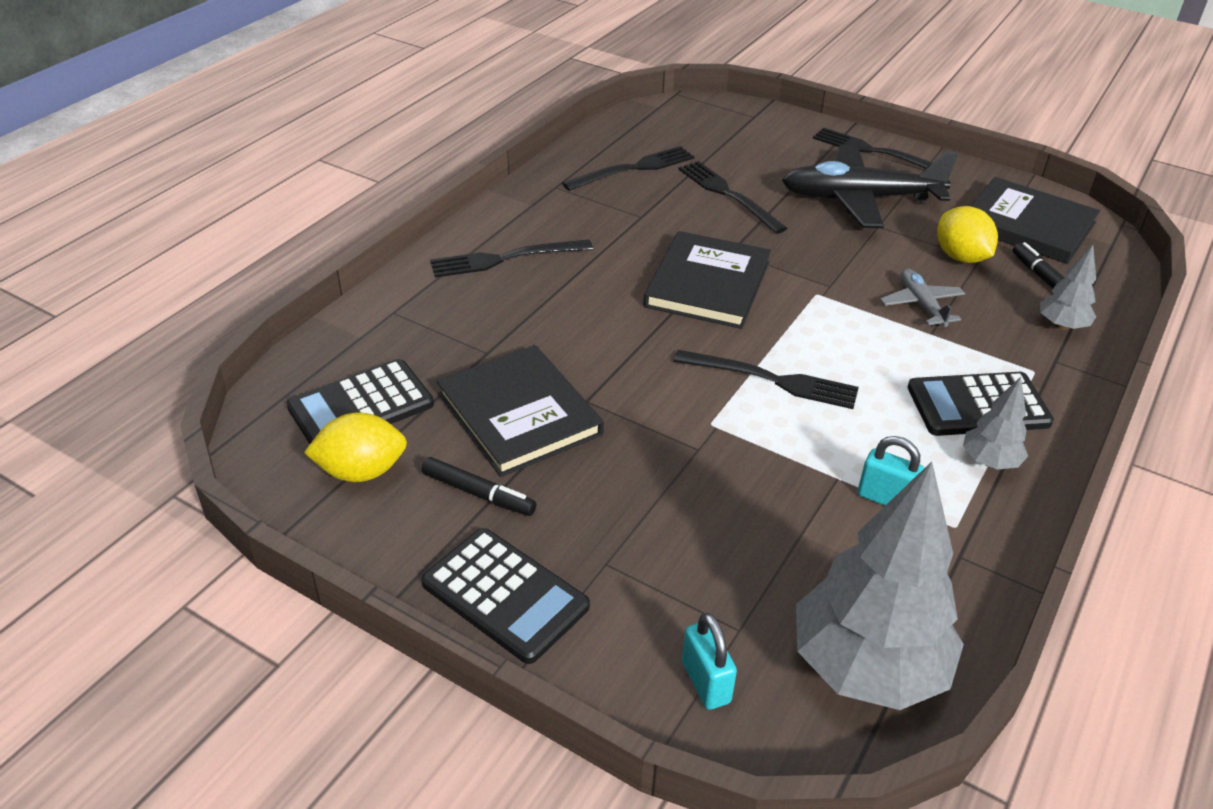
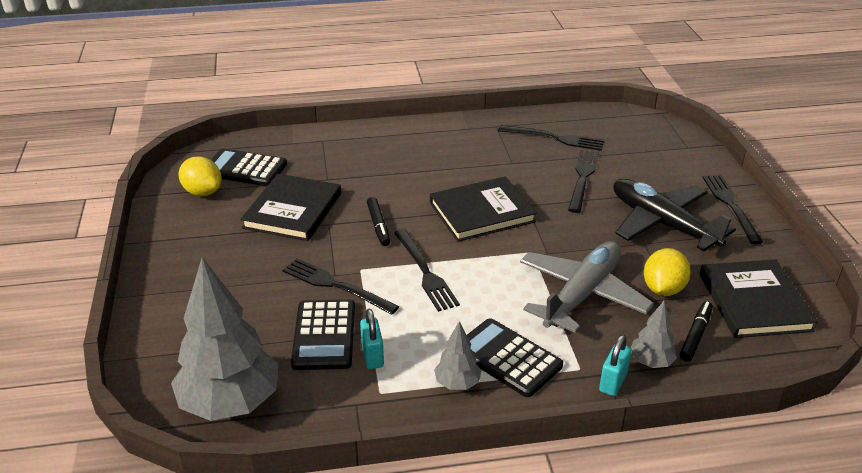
camera: 50 degrees right, 5 degrees down
(478, 494) = (223, 228): black marker -> black marker (378, 226)
(505, 259) = (408, 145): black fork -> black fork (335, 286)
(505, 595) = (166, 269): black calculator -> black calculator (324, 335)
(706, 682) = (169, 353): turquoise padlock -> turquoise padlock (613, 382)
(921, 305) = (582, 294): grey plane -> grey plane, size x2.02

